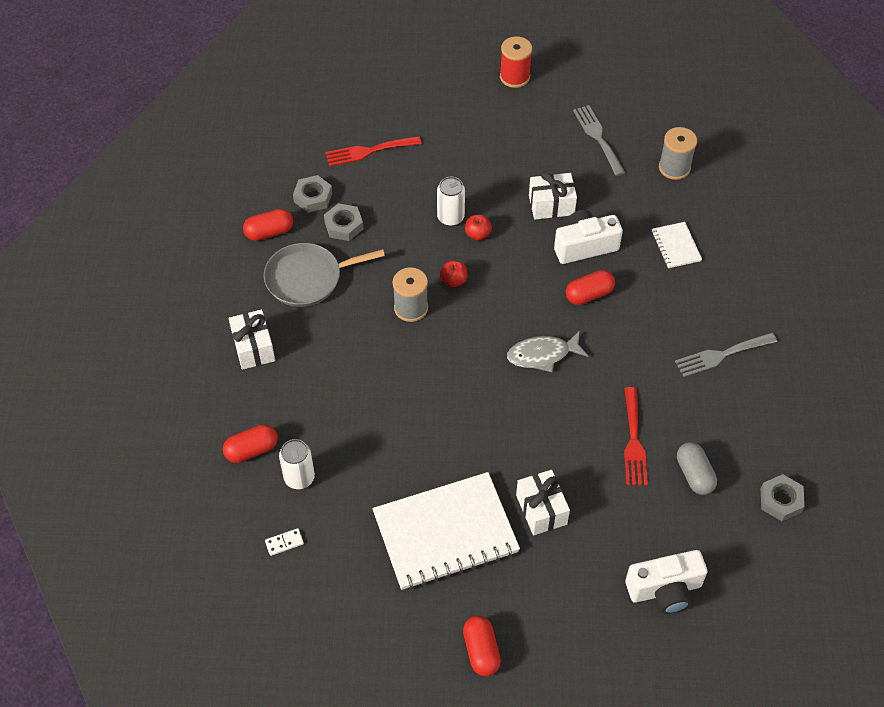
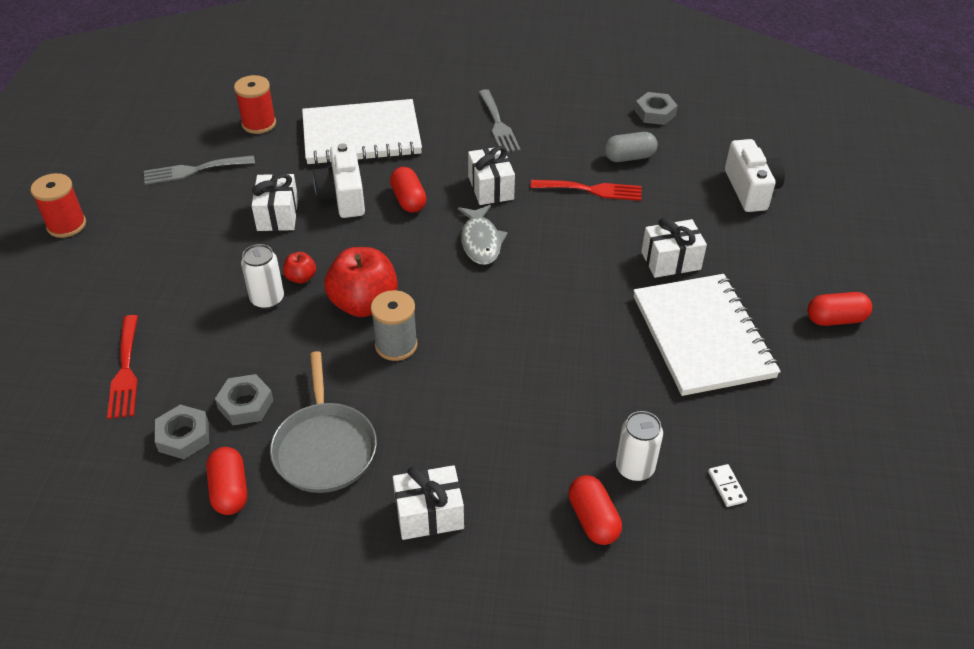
camera: 85 degrees left, 10 degrees down
(454, 280) = (364, 303): red apple -> red apple, size x2.14
(619, 356) = (491, 188): none -> white gift
(674, 168) = (259, 124): grey spool -> red spool
(676, 246) = (361, 135): white notebook -> white notebook, size x2.21

